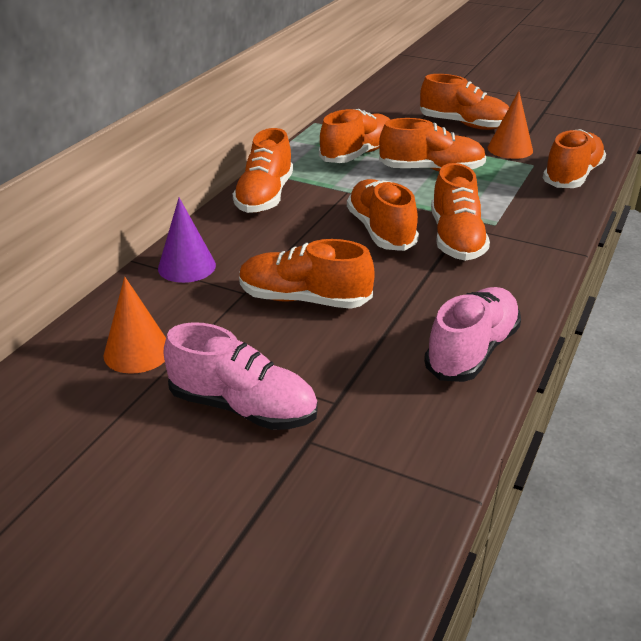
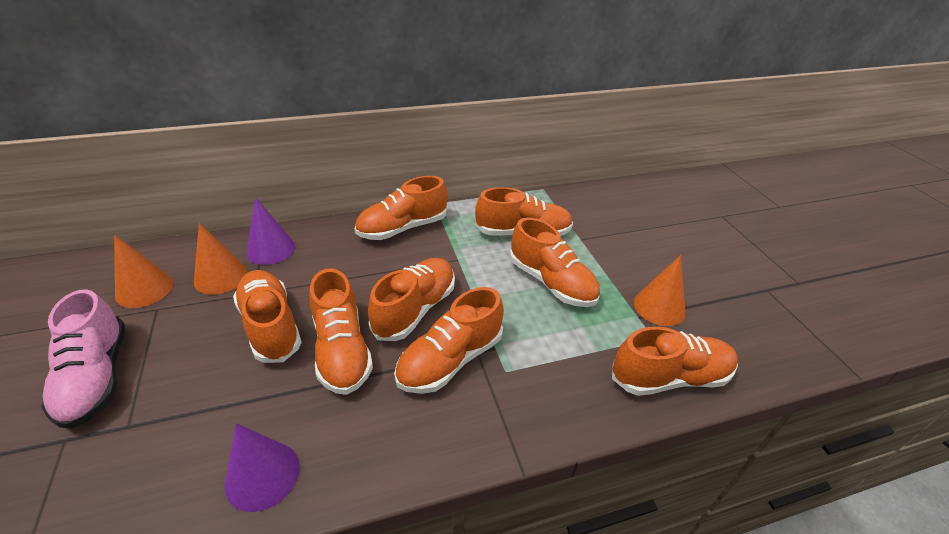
camera: 45 degrees right, 5 degrees up
(188, 304) = (221, 277): none -> orange cone
(464, 125) = (659, 257): orange shoe -> orange shoe (342, 350)
(472, 351) = (262, 475): pink shoe -> purple cone

